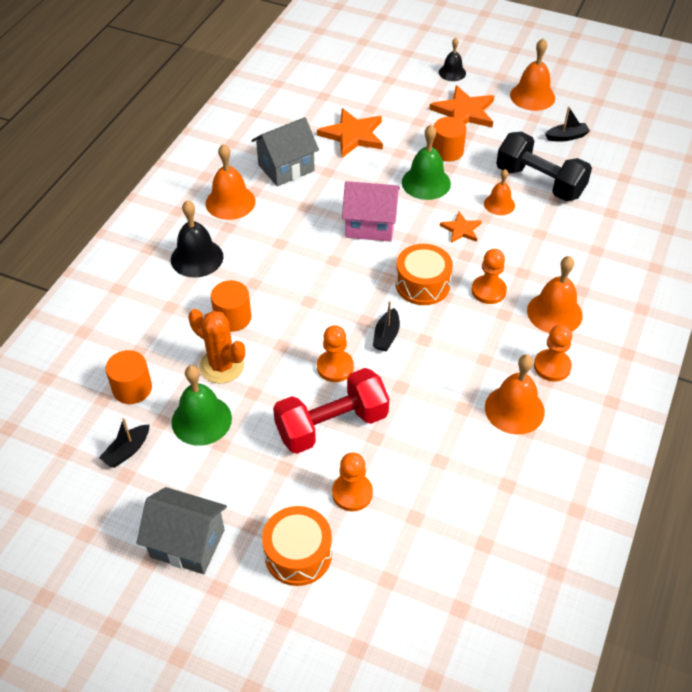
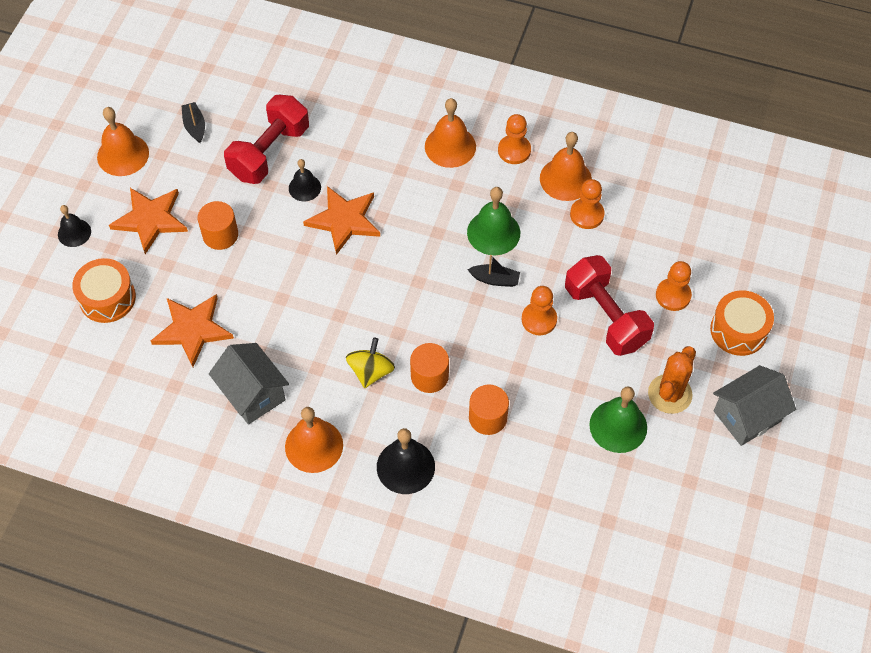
camera: 95 degrees left, 10 degrees up
(127, 451) = (664, 485): black boat -> none
(132, 388) = (591, 496): orange cylinder -> orange cylinder (429, 376)
(187, 543) = (747, 416): grey house -> grey house turned 45 degrees clockwise
(222, 366) = (551, 418): orange cactus -> orange cactus (670, 394)
(295, 240) = (371, 371): none -> yellow spinning top
(370, 225) = (344, 302): pink house -> none
(422, 284) = (424, 252): orange drum -> orange drum (107, 298)
(426, 182) = (273, 253): green bell -> green bell (493, 232)
(461, 229) = (344, 220): orange star -> orange star, size x1.78
(488, 291) = (427, 197): orange pawn -> orange pawn (587, 214)
(499, 204) = (304, 187): orange bell -> black bell
(539, 182) = (269, 152): black dumbbell -> red dumbbell

